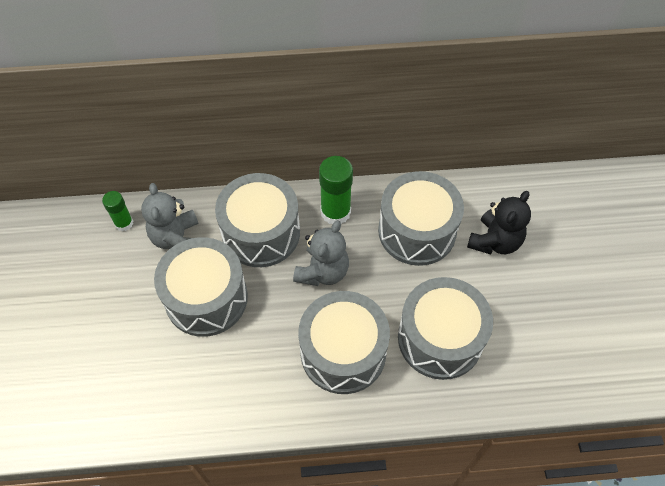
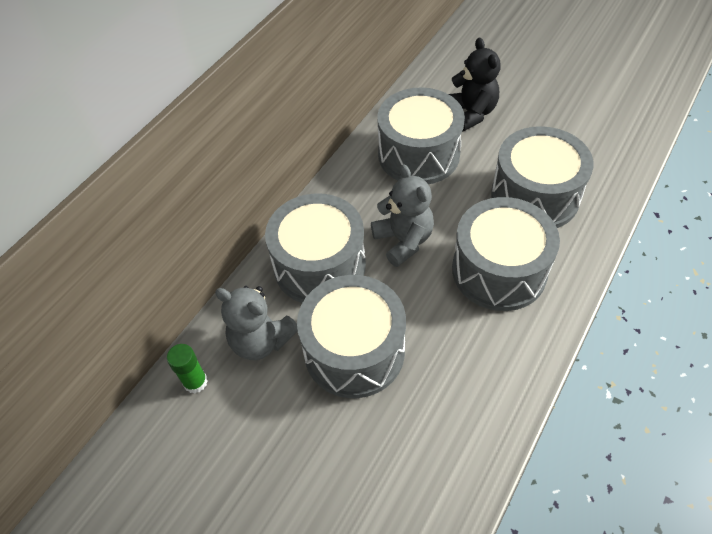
camera: 50 degrees left, 5 degrees down
(335, 212) = (349, 198): green glue stick -> none

